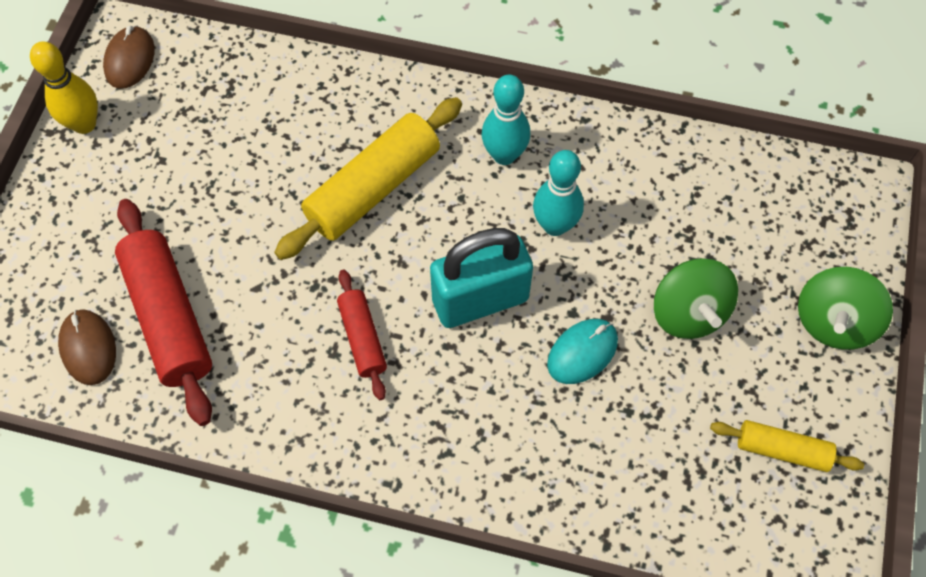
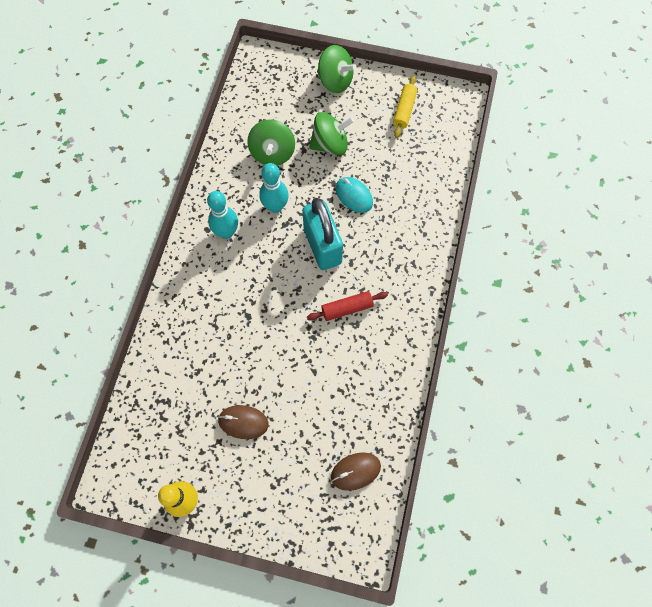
camera: 90 degrees left, 5 degrees up
(130, 60) = (132, 475): brown mouse -> brown mouse (243, 422)
(169, 317) = (334, 423): red rolling pin -> none
(373, 188) = (246, 306): yellow rolling pin -> none
(661, 218) = (272, 153): none -> green spinning top

